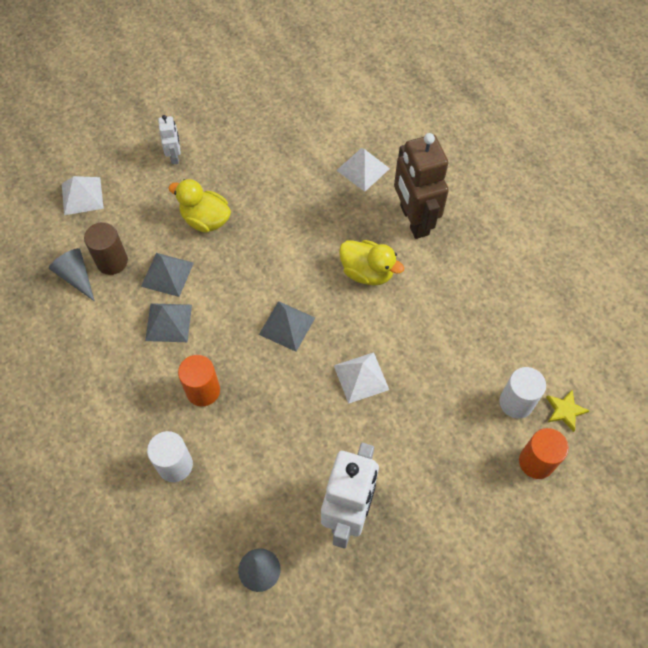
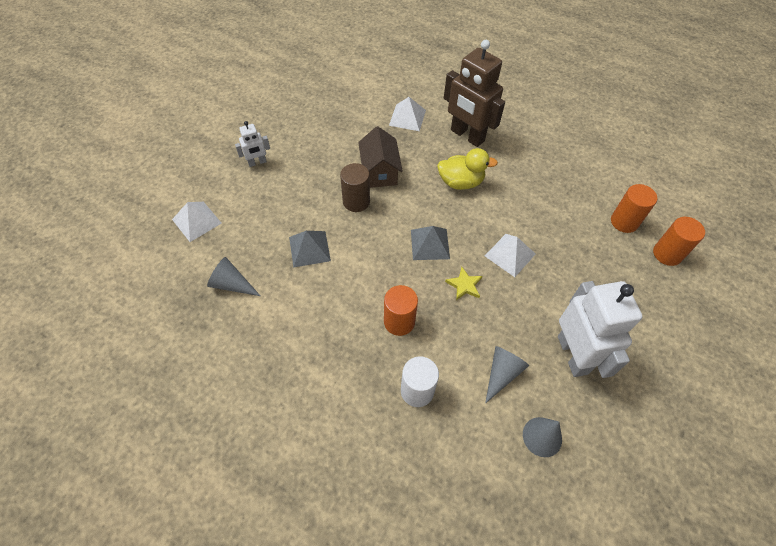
camera: 30 degrees left, 5 degrees down
(112, 261) = (256, 259): brown cylinder -> brown cylinder (356, 201)
(168, 322) = (335, 283): grey pyramid -> none
(175, 156) = (257, 162): white robot -> white robot turned 105 degrees clockwise
(205, 220) = (313, 197): yellow duck -> none
(265, 491) = (502, 373): none -> grey cone
(290, 221) = (380, 171): none -> brown house
(516, 402) = (624, 222): white cylinder -> orange cylinder
(565, 411) = (657, 212): yellow star -> yellow star (464, 285)

